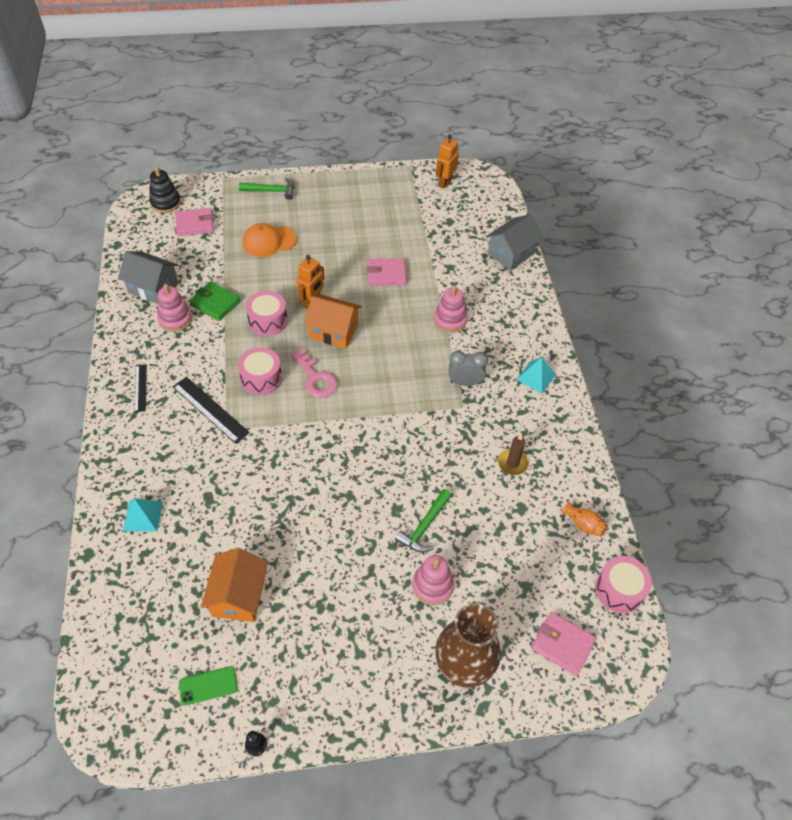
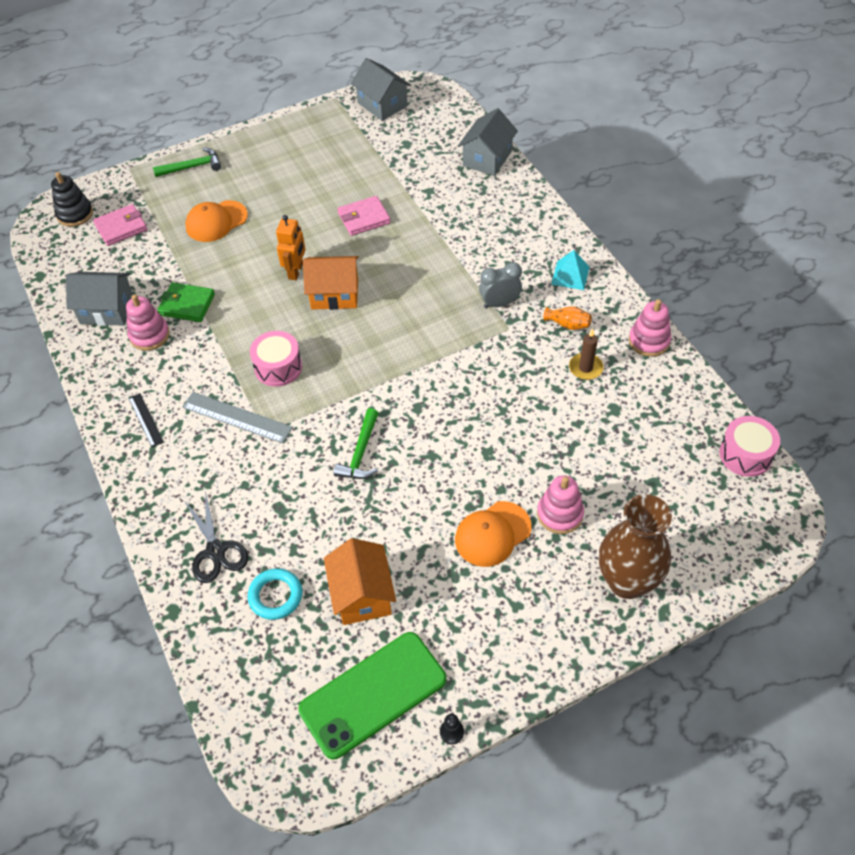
camera: 15 degrees left, 0 degrees up
(143, 516) = (216, 551): turquoise pyramid -> black scissors
(171, 571) = (275, 596): none -> turquoise ring
(208, 685) = (373, 694): green phone -> green phone, size x2.23
(210, 409) = (237, 417): black ruler -> grey ruler
(268, 321) = (256, 305): pink drum -> none
(316, 378) = (338, 349): pink key -> none
(368, 582) = (492, 534): none -> orange cap
(424, 526) = (525, 459): green hammer -> green hammer (360, 453)
(445, 182) = (382, 104): orange robot -> grey house
(450, 320) = (454, 245): pink stacking toy -> pink stacking toy (649, 341)
(562, 644) = (714, 525): pink wallet -> none
(583, 524) = (683, 404): orange vase -> orange vase (568, 324)

